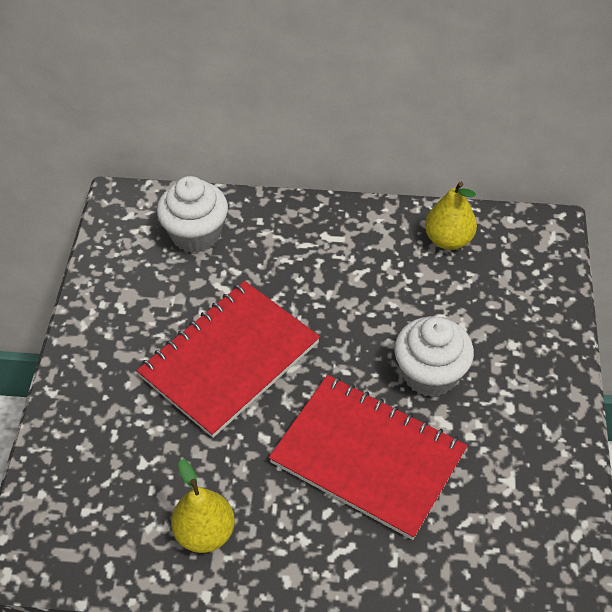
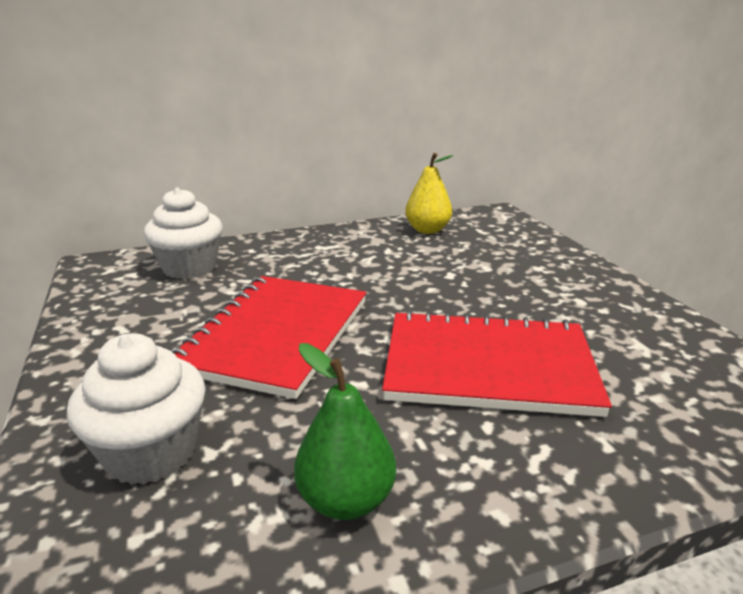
camera: 25 degrees left, 25 degrees down
(205, 533) = (346, 500): yellow pear -> green pear
(430, 374) = (489, 298): white cupcake -> white cupcake (151, 452)

